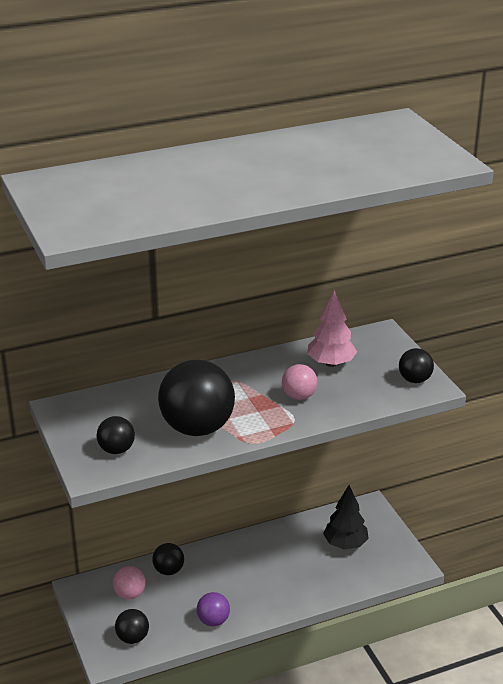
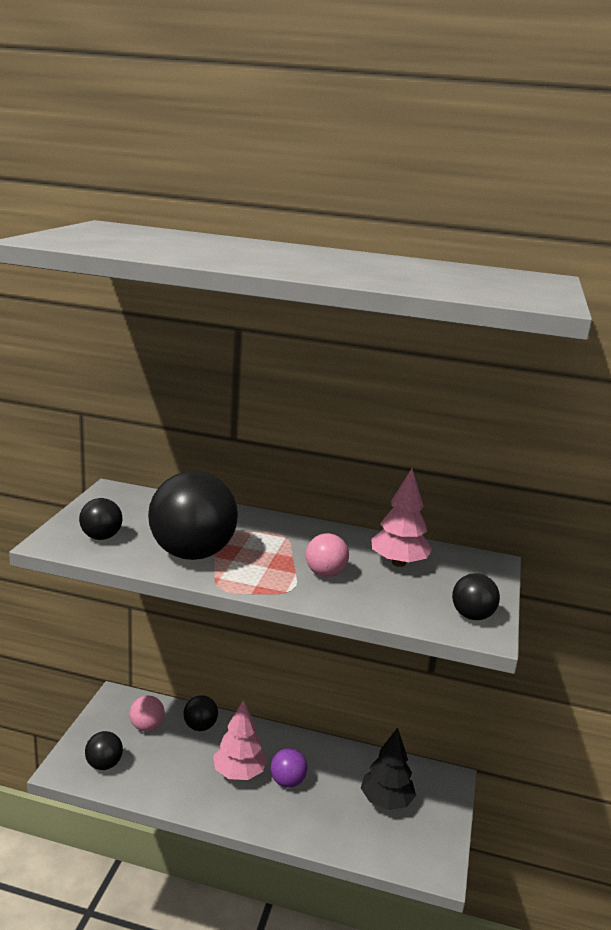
camera: 35 degrees right, 10 degrees down
(213, 621) = (184, 794): purple ball -> purple ball (287, 781)
(233, 585) = (239, 773): none -> pink tree

